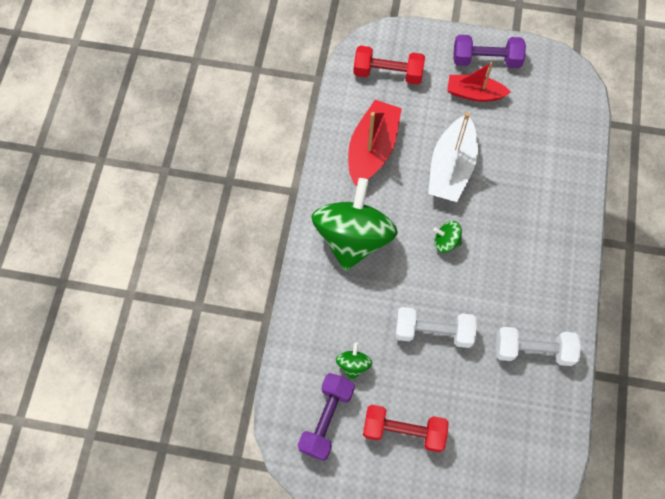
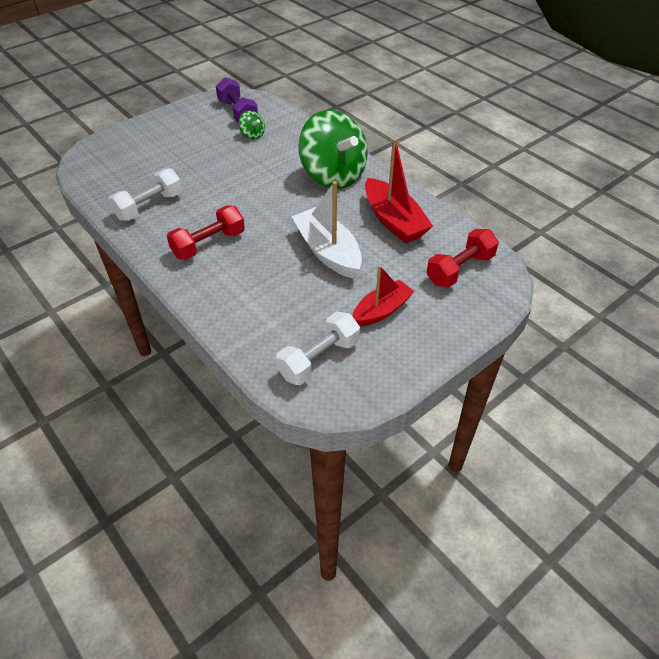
camera: 130 degrees right, 20 degrees down
(403, 431) = (190, 133): red dumbbell -> red dumbbell (209, 244)
(433, 332) = (225, 173): white dumbbell -> white dumbbell (319, 359)
(446, 242) = (274, 213): green spinning top -> none
(486, 60) = (410, 344): purple dumbbell -> none

